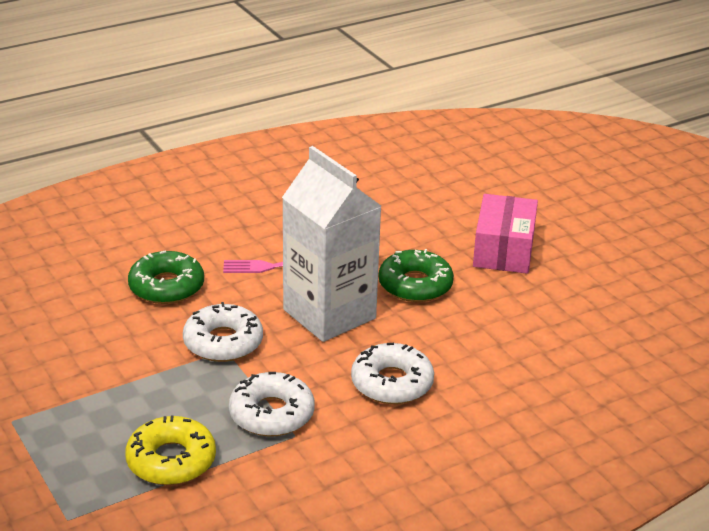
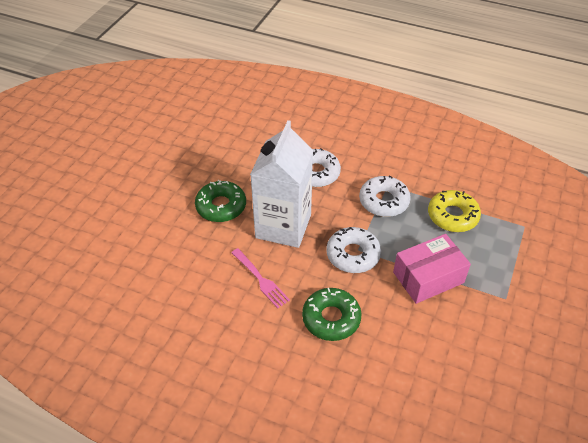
camera: 125 degrees left, 15 degrees up
(503, 250) = (150, 188): pink box -> pink box (428, 277)

